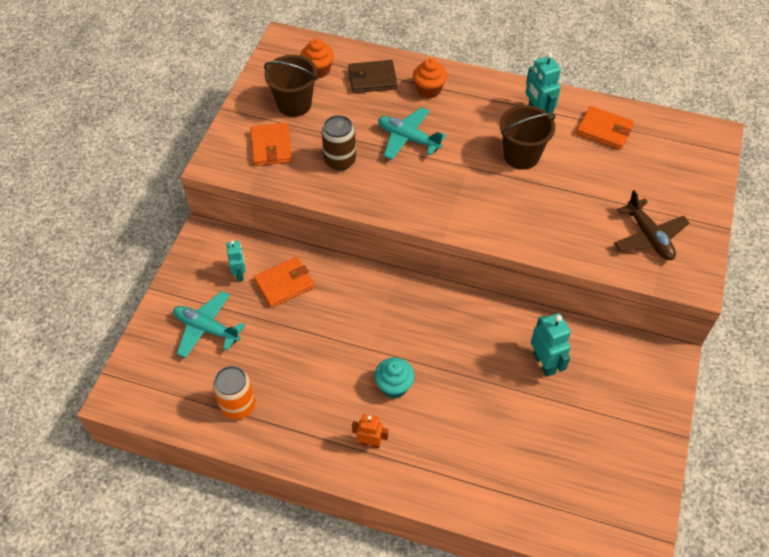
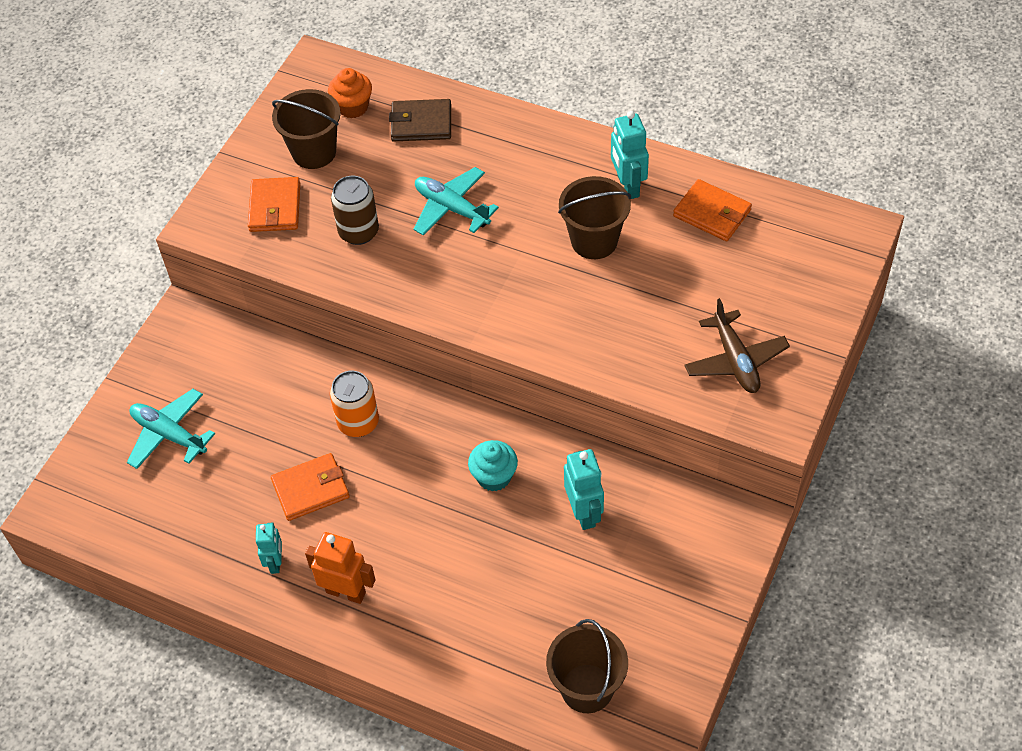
camera: 10 degrees right, 0 degrees up
(238, 405) = (193, 533): orange can -> orange can (358, 422)
(240, 273) = (220, 368): turquoise robot -> turquoise robot (275, 562)
(284, 284) = (274, 385): orange wallet -> orange wallet (311, 489)
(370, 443) = (346, 592): orange robot -> orange robot, size x1.53
(394, 386) = (388, 525): turquoise cupcake -> turquoise cupcake (494, 477)
(429, 90) = (492, 143): orange cupcake -> none
(577, 503) = (587, 688): none -> brown bucket

